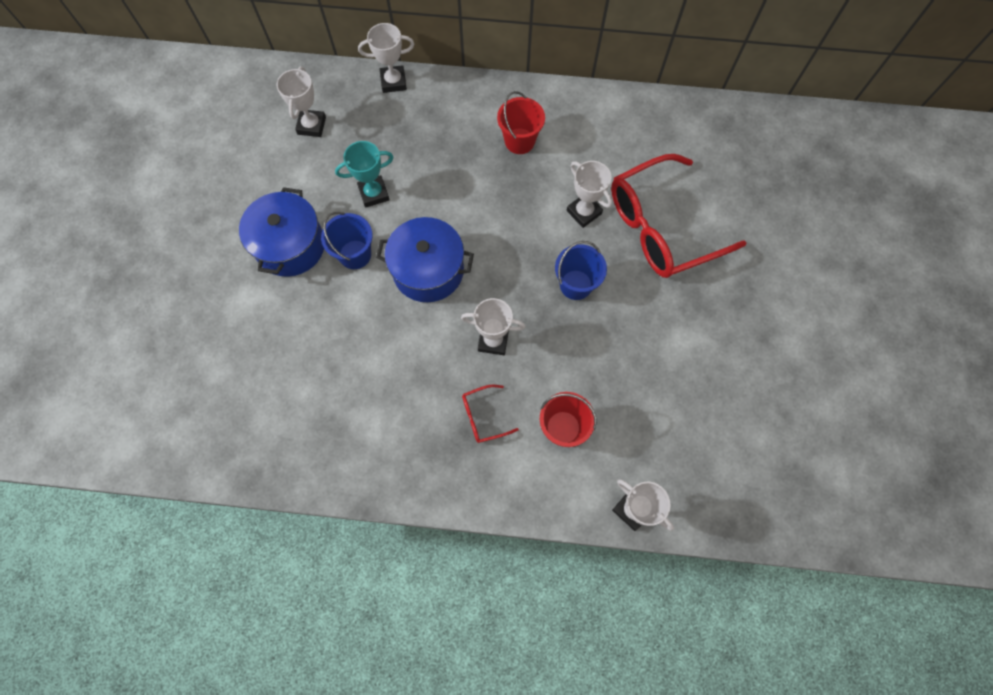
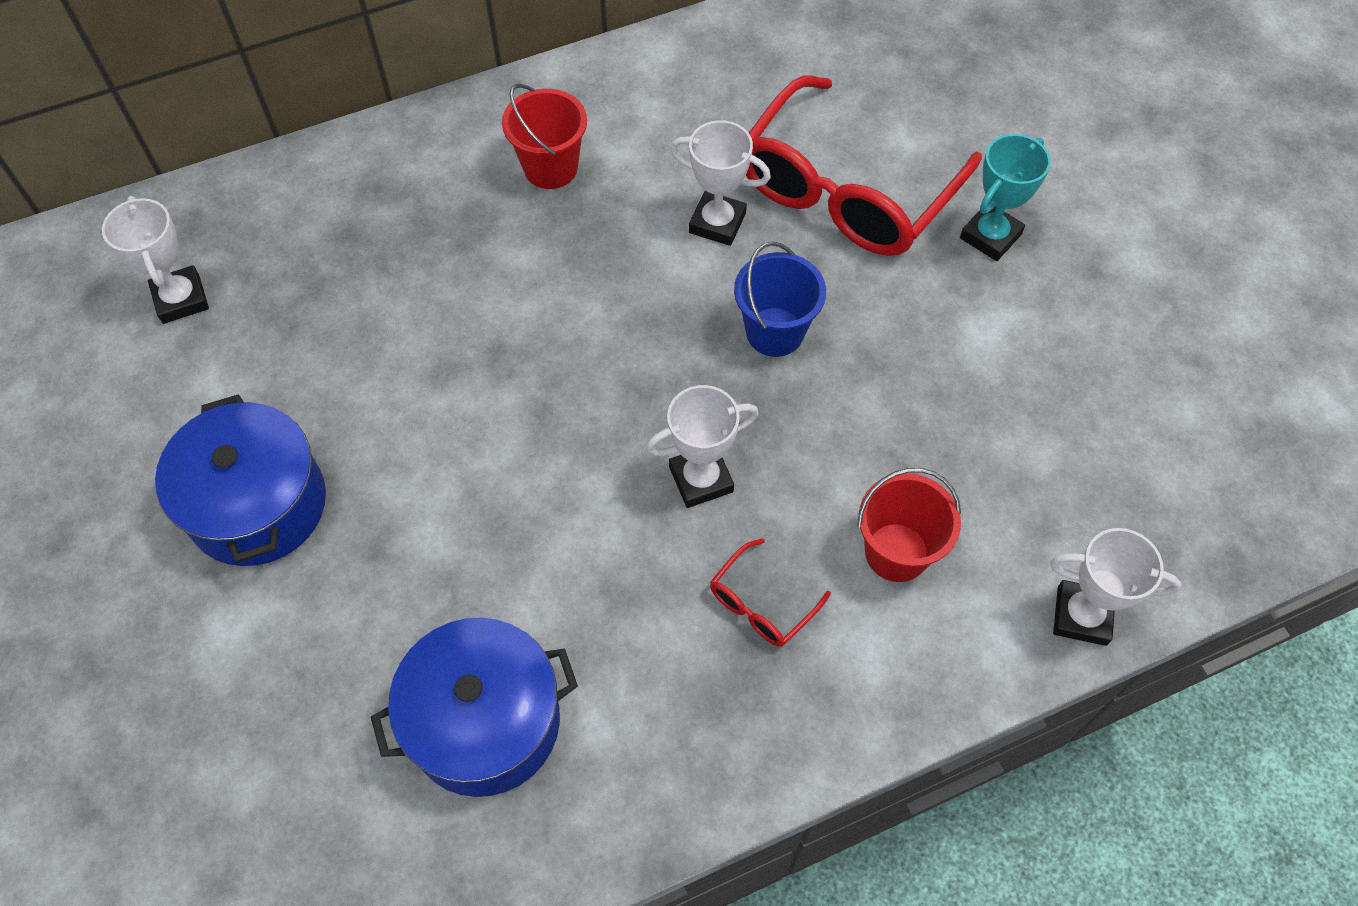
camera: 30 degrees left, 10 degrees down
(355, 254) = (383, 463): blue bucket -> none
(374, 193) = (357, 353): turquoise trophy -> turquoise trophy (990, 236)
(393, 82) = (286, 171): white trophy -> none
(428, 270) = (525, 426): blue pot -> blue pot (485, 722)

